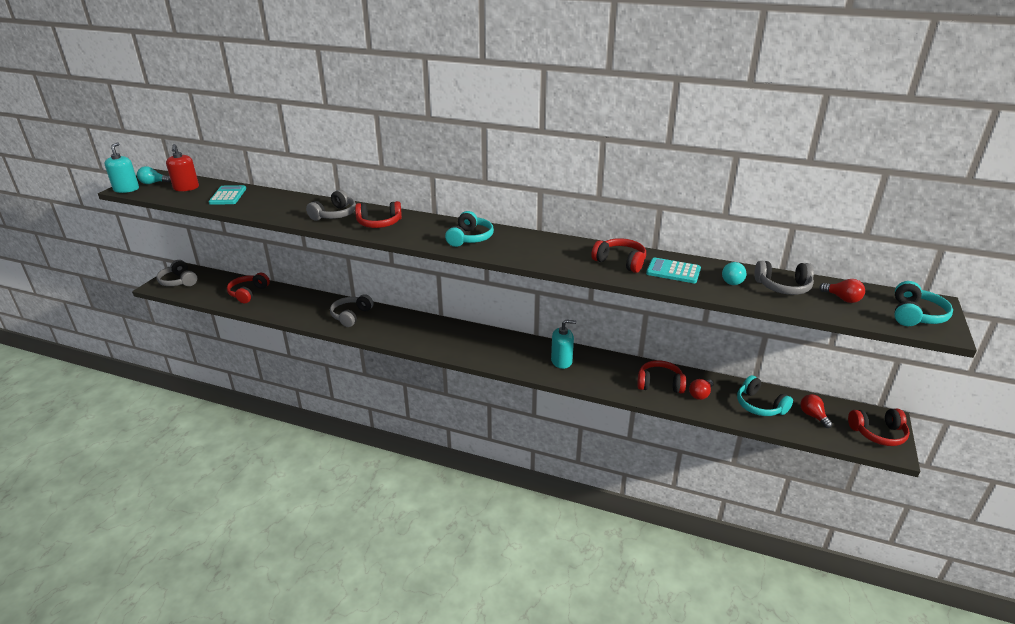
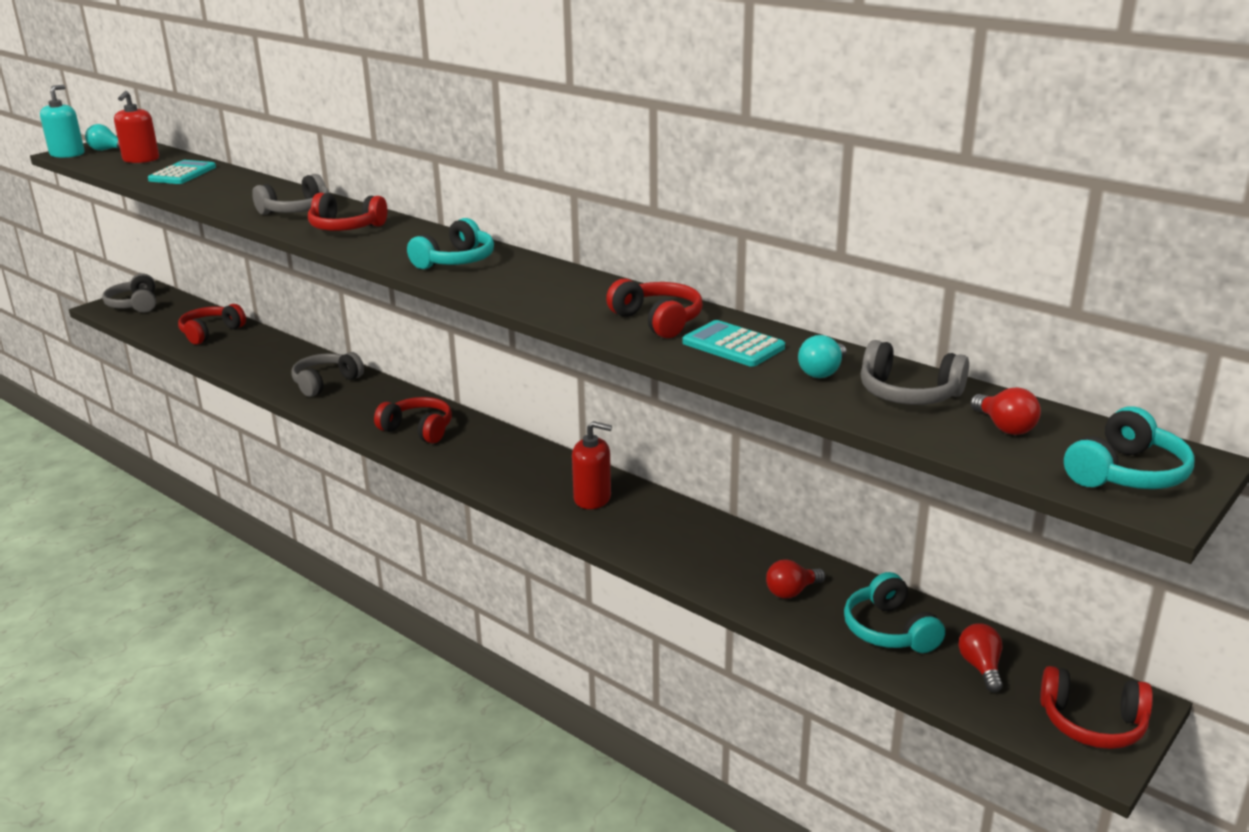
camera: 20 degrees right, 5 degrees down
(561, 361) = (592, 498): turquoise soap dispenser -> red soap dispenser
(659, 384) = (732, 562): red headphones -> red headphones (418, 430)

